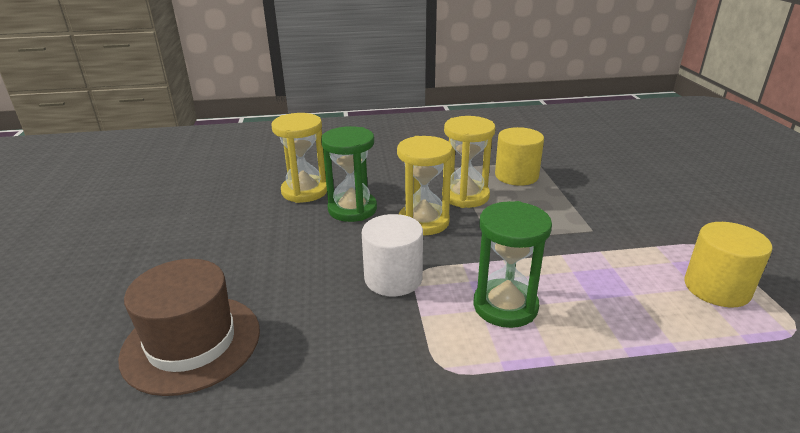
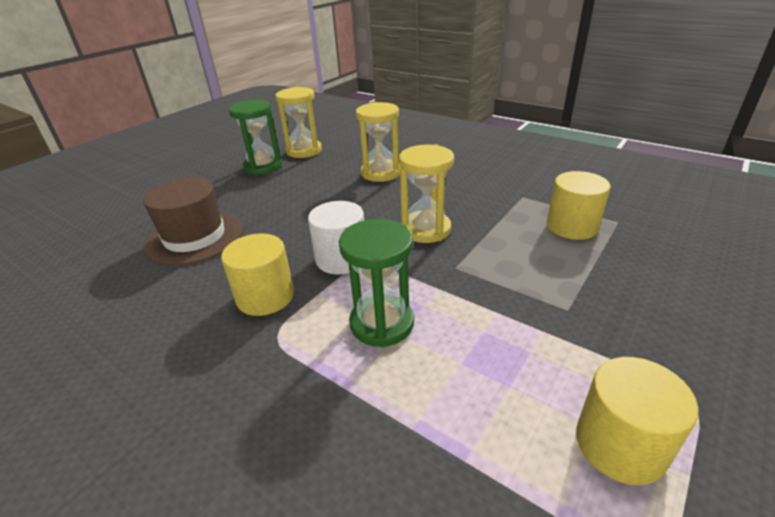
camera: 45 degrees right, 5 degrees up
(352, 209) = (391, 198): green hourglass -> green hourglass (263, 167)
(378, 346) = (265, 296): none -> yellow cylinder
(465, 196) = (492, 224): yellow hourglass -> yellow hourglass (304, 151)

